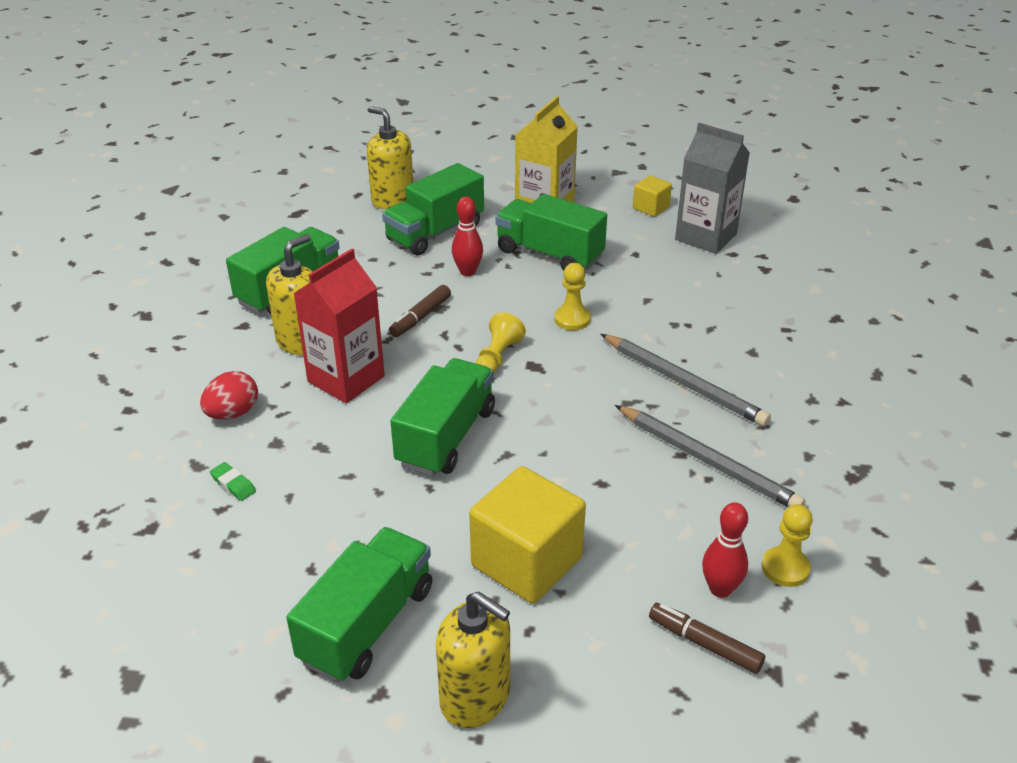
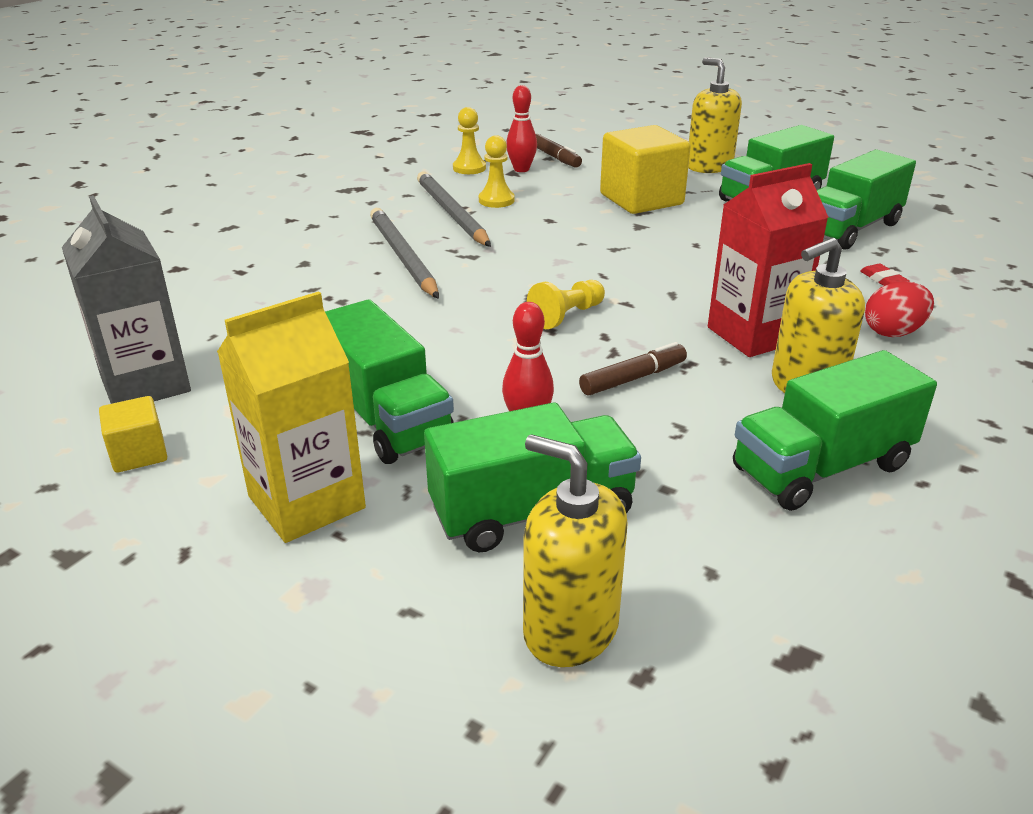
camera: 155 degrees left, 5 degrees down
(233, 484) = (883, 280): green eraser -> red eraser
(392, 199) = (570, 629): yellow soap dispenser -> yellow soap dispenser turned 150 degrees clockwise
(446, 437) = (663, 269): green truck -> green truck (850, 229)
(572, 319) = (447, 331): yellow pawn -> yellow pawn (496, 200)

